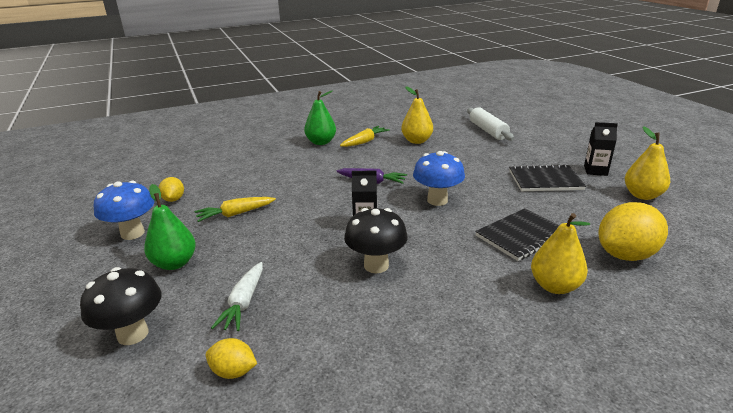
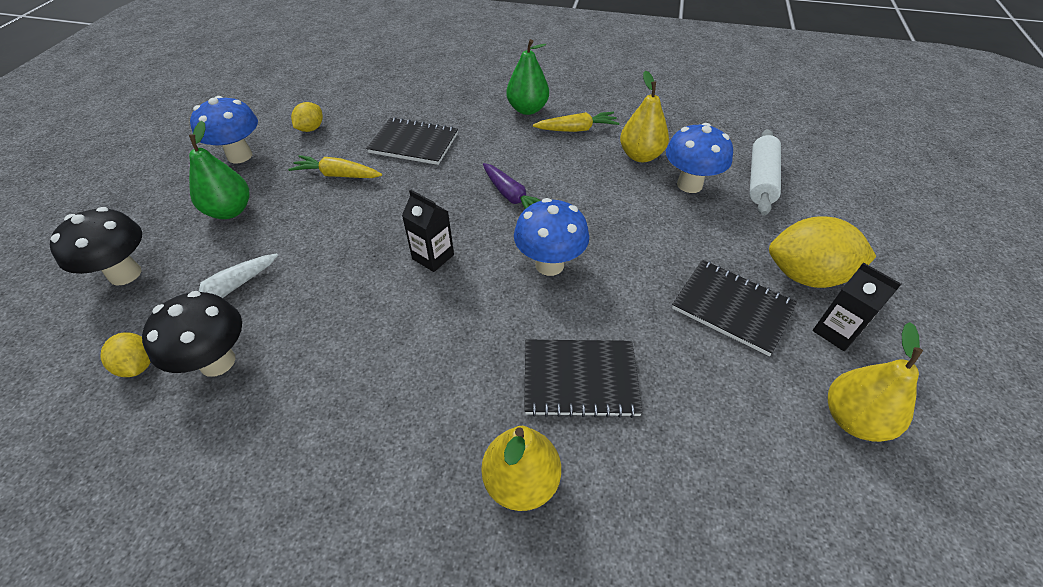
camera: 35 degrees right, 20 degrees up
(268, 180) = (414, 143): none -> black notebook
(376, 265) = (378, 320): black mushroom -> black mushroom (217, 362)
(458, 144) = (689, 184): none -> blue mushroom
(626, 255) = (679, 501): yellow lemon -> yellow lemon (806, 276)

